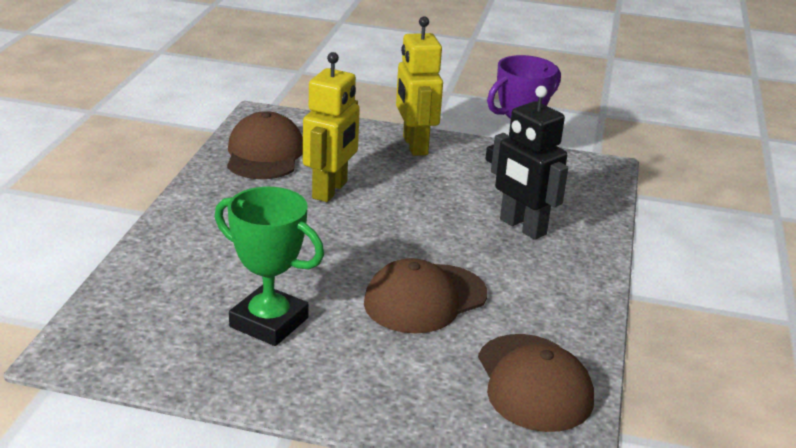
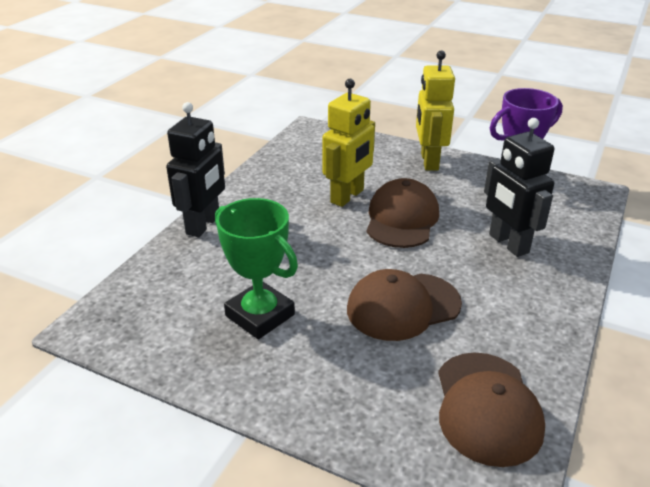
camera: 15 degrees right, 5 degrees up
(167, 234) = (203, 225): none -> black robot
(264, 154) = (303, 161): brown cap -> brown cap (402, 219)

